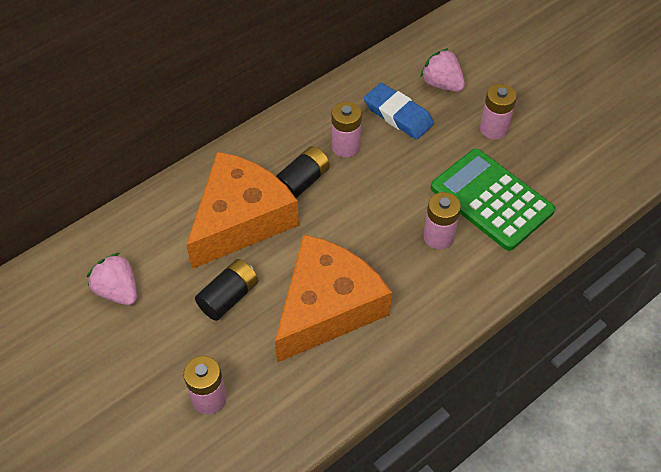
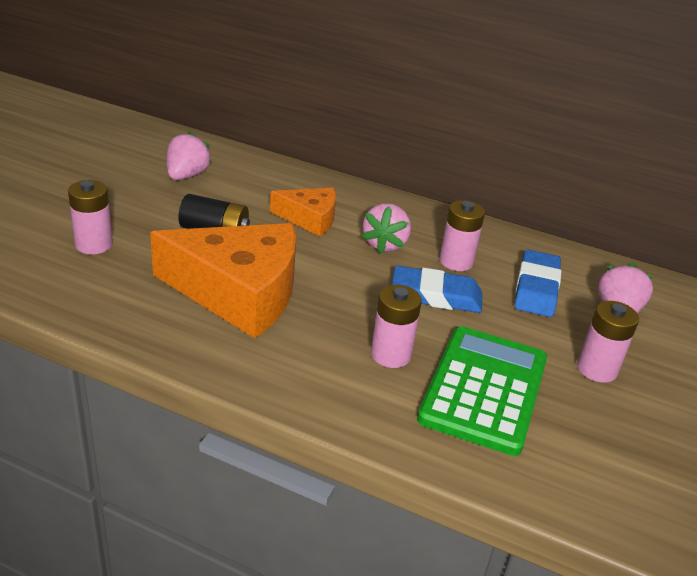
camera: 60 degrees right, 20 degrees down
(240, 219) = (310, 219): orange cheese -> orange cheese, size x0.53
(302, 182) = (385, 244): black battery -> pink strawberry
(382, 179) = (436, 295): none -> blue eraser

